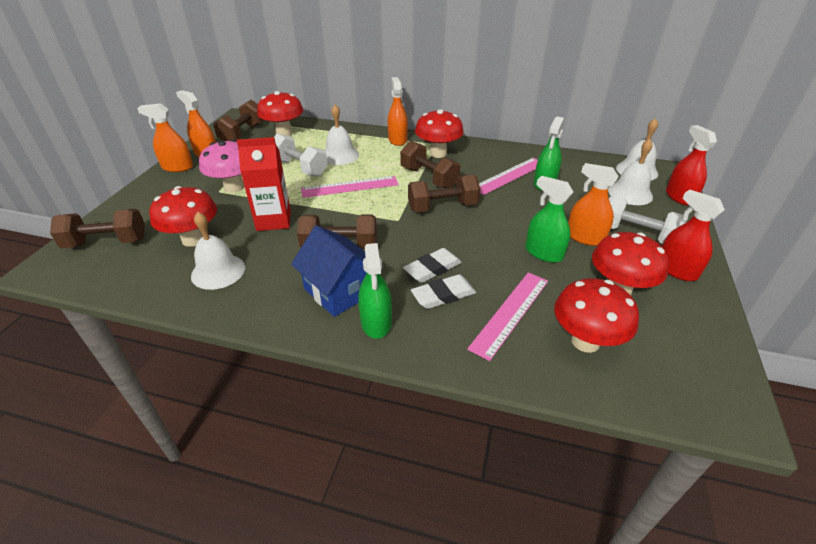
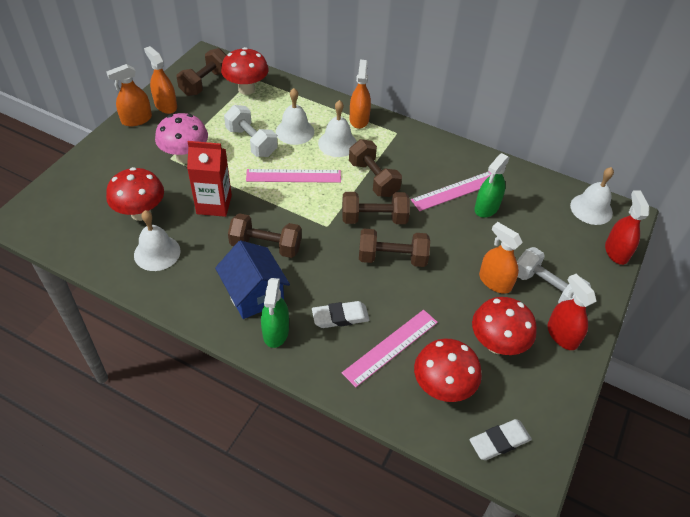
camera: 10 degrees right, 10 degrees up
(106, 242) = (68, 202): brown dumbbell -> brown dumbbell (392, 258)
(177, 167) = (136, 119): orange spray bottle -> orange spray bottle turned 45 degrees counterclockwise
(432, 269) = (340, 287): white eraser -> white eraser (499, 441)
(438, 153) = (394, 147): red mushroom -> none
(543, 253) = (447, 291): green spray bottle -> none
(630, 193) = (568, 237): white bell -> white bell (337, 143)

